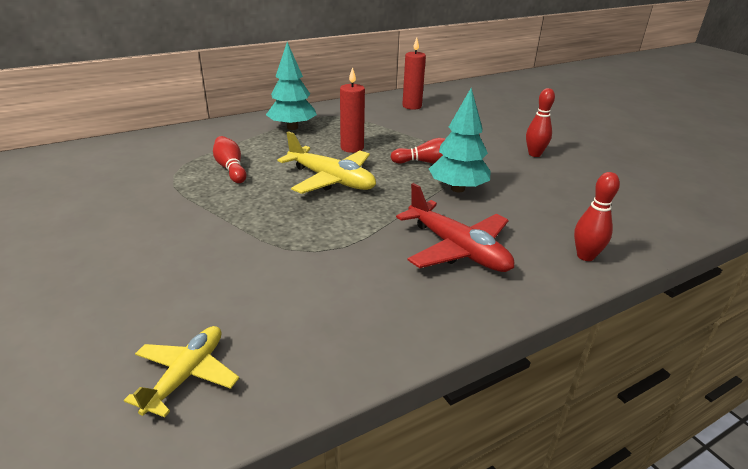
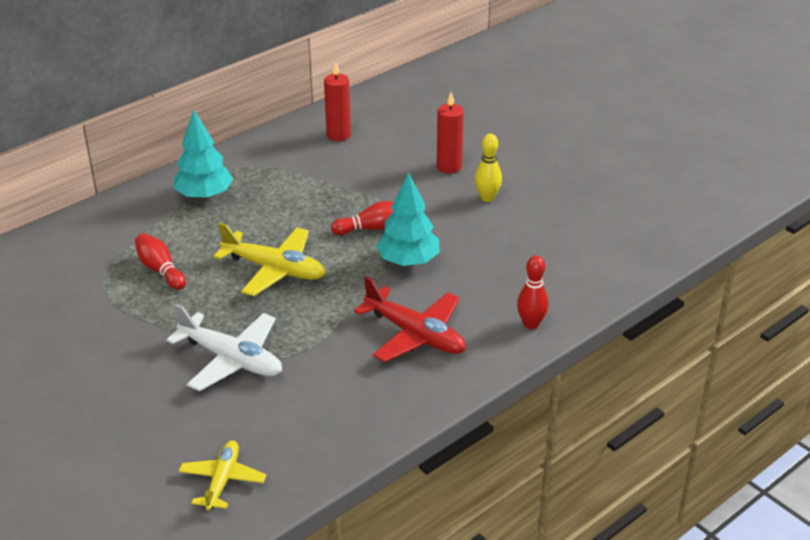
camera: 10 degrees left, 5 degrees up
(260, 245) = (232, 359): none -> white plane
(352, 148) = (284, 219): red candle -> red candle (449, 167)
(534, 154) = (487, 198): red bowling pin -> yellow bowling pin

